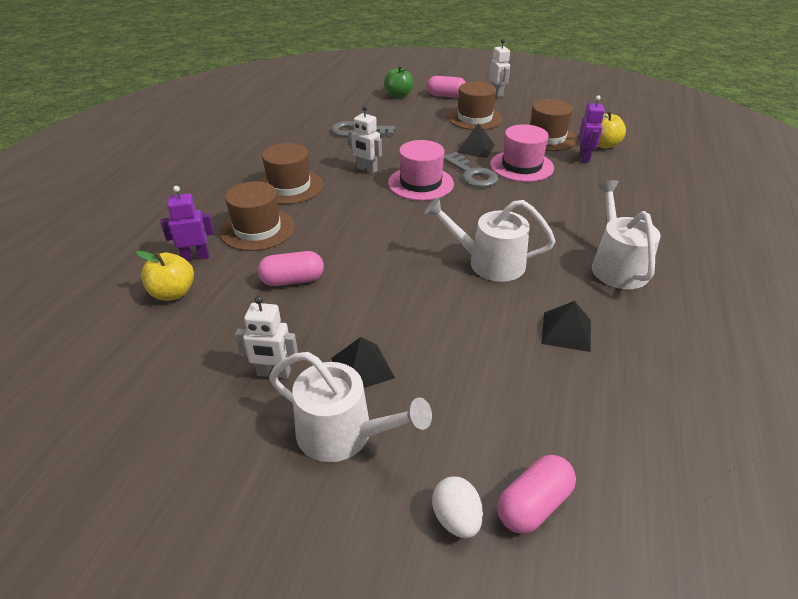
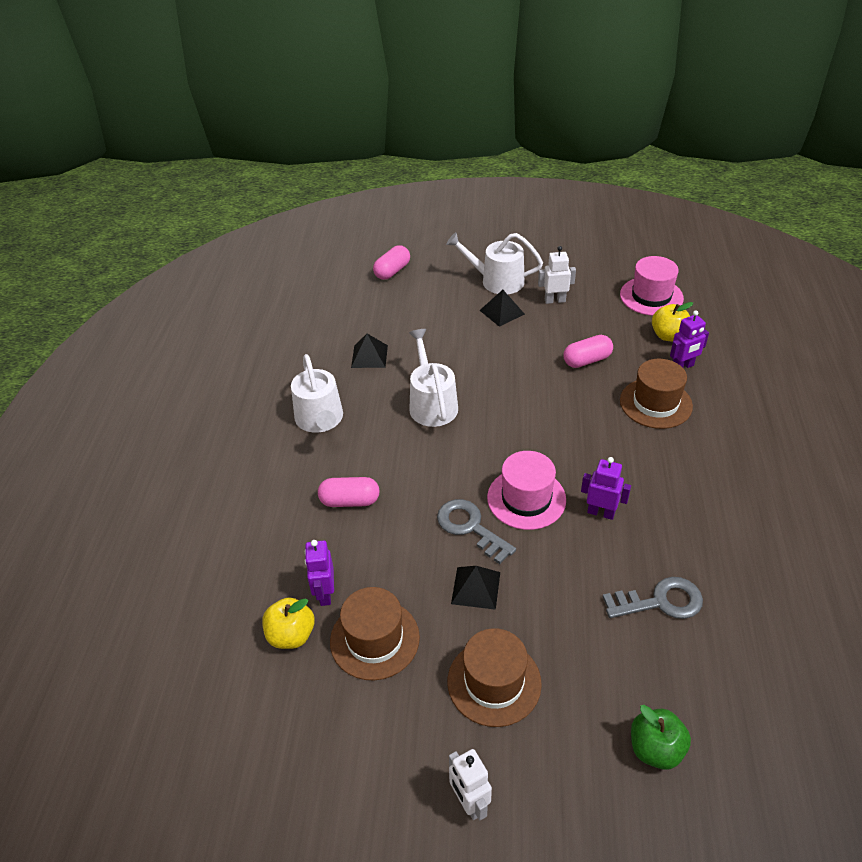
camera: 170 degrees right, 5 degrees up
(289, 187) = (669, 465): brown hat -> none
(366, 169) = (601, 512): white robot -> purple robot
(446, 96) = (566, 768): pink capsule -> pink capsule (350, 501)
(456, 519) = (428, 261): white egg -> none
(489, 263) = (432, 404): white watering can -> white watering can turned 105 degrees counterclockwise
(521, 166) = (410, 557): pink hat -> pink hat (651, 296)

